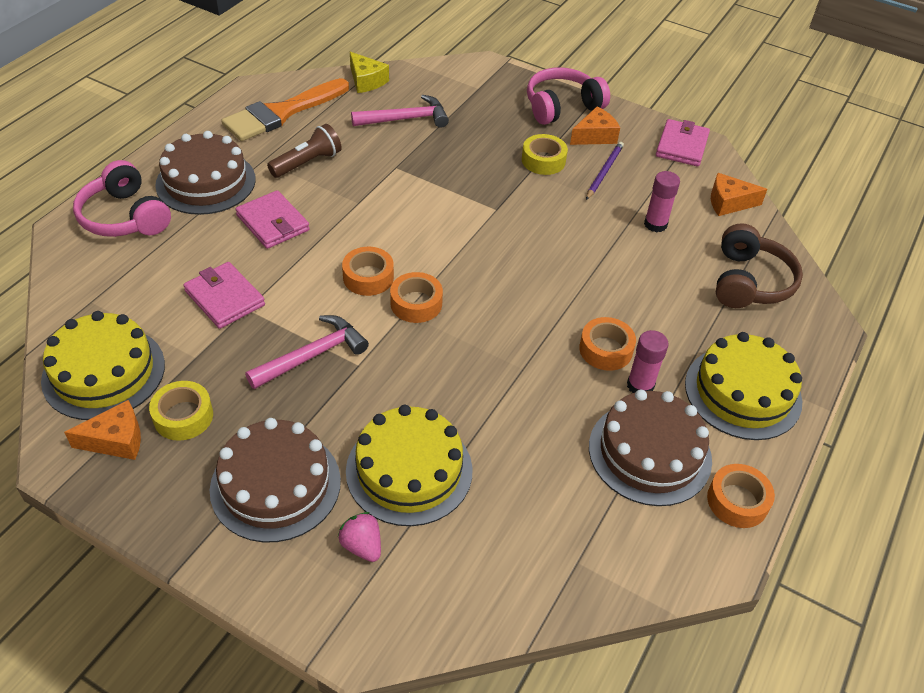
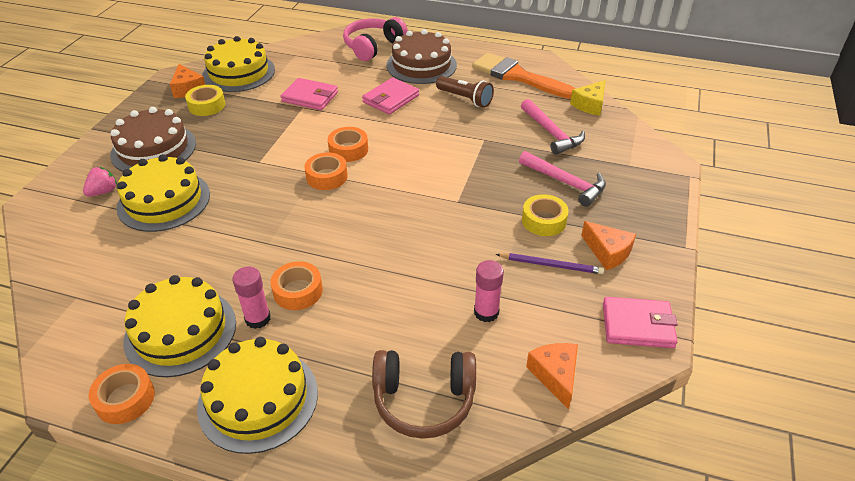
camera: 80 degrees right, 5 degrees down
(224, 298) = (310, 97): pink wallet -> pink wallet turned 75 degrees clockwise
(313, 355) = (265, 141): pink hammer -> pink hammer (566, 183)
(562, 107) = (641, 223): pink headphones -> none
(649, 453) = (180, 331): brown cake -> yellow cake

